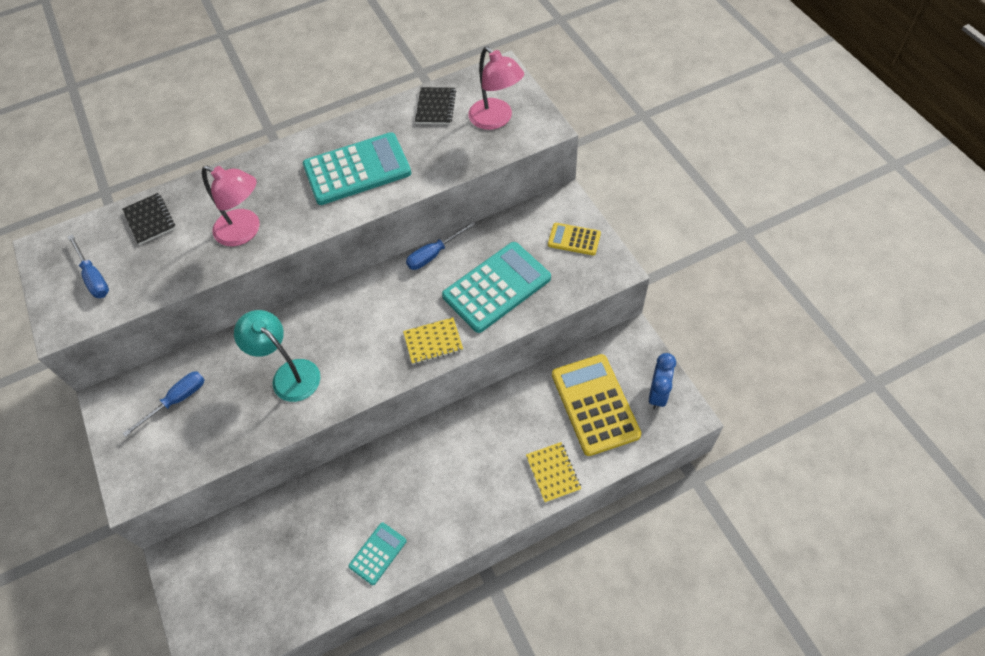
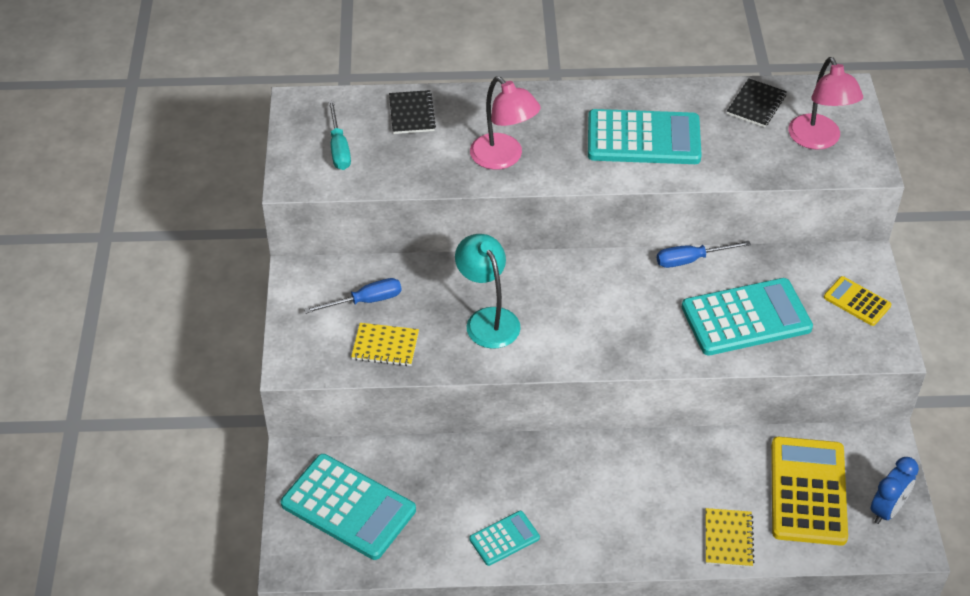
camera: 20 degrees right, 10 degrees down
(94, 277) = (339, 148): blue screwdriver -> turquoise screwdriver
(236, 584) = (348, 507): none -> turquoise calculator
(433, 342) = (652, 345): yellow notebook -> yellow notebook (385, 346)

